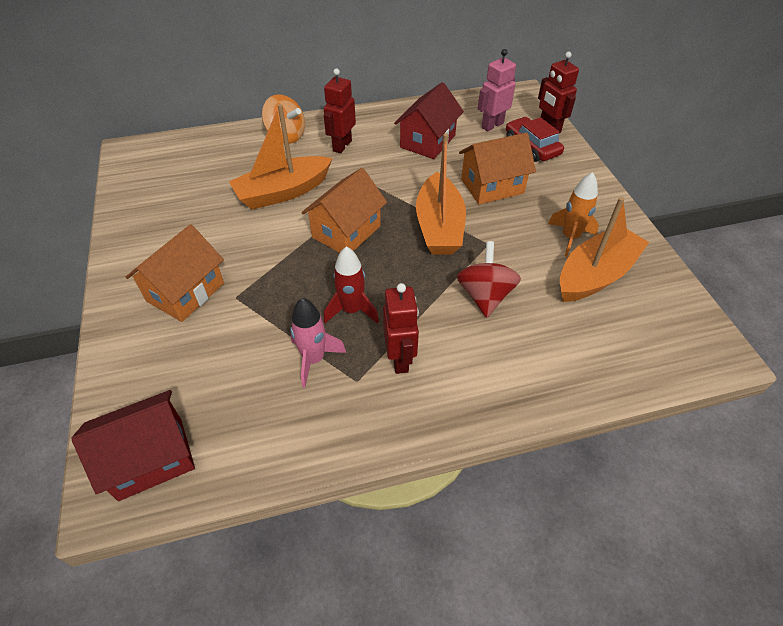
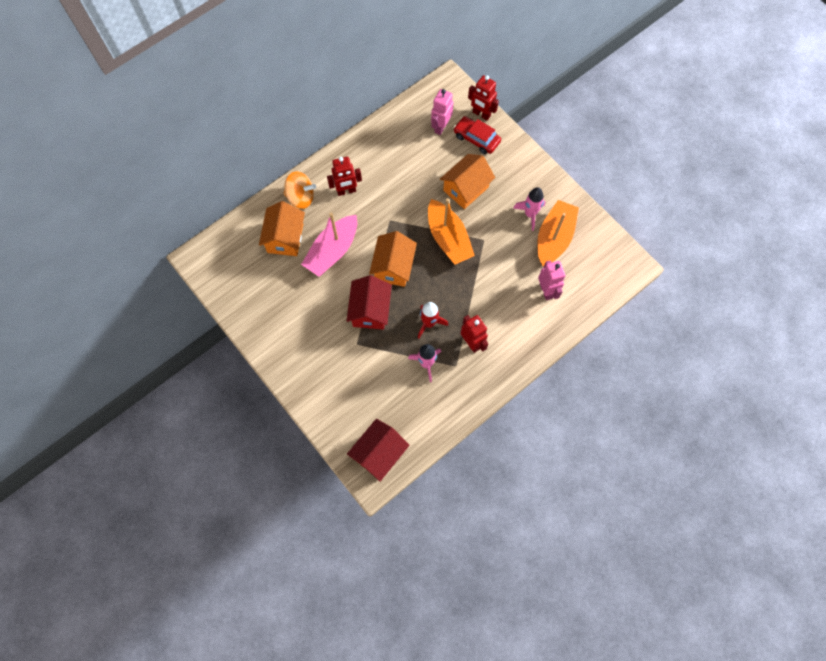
camera: 25 degrees left, 20 degrees up
(185, 292) = (325, 353): orange house -> orange house (285, 238)
(283, 192) = (332, 251): orange boat -> pink boat
(342, 146) = (346, 191): red robot -> red robot turned 105 degrees counterclockwise
(427, 141) = (404, 162): red house -> red house (370, 310)
(485, 296) = (498, 280): red spinning top -> none
(555, 334) = (546, 290): none -> pink robot
(570, 238) = (530, 214): orange rocket -> pink rocket

